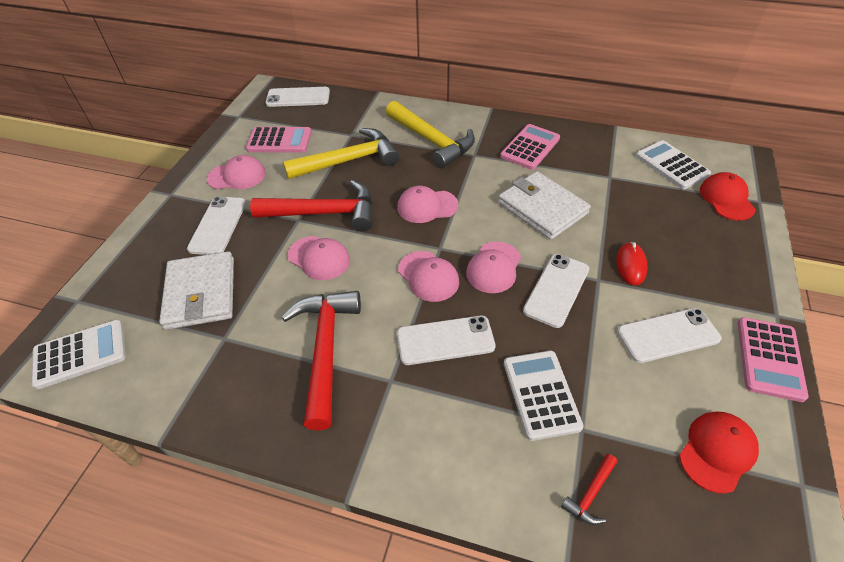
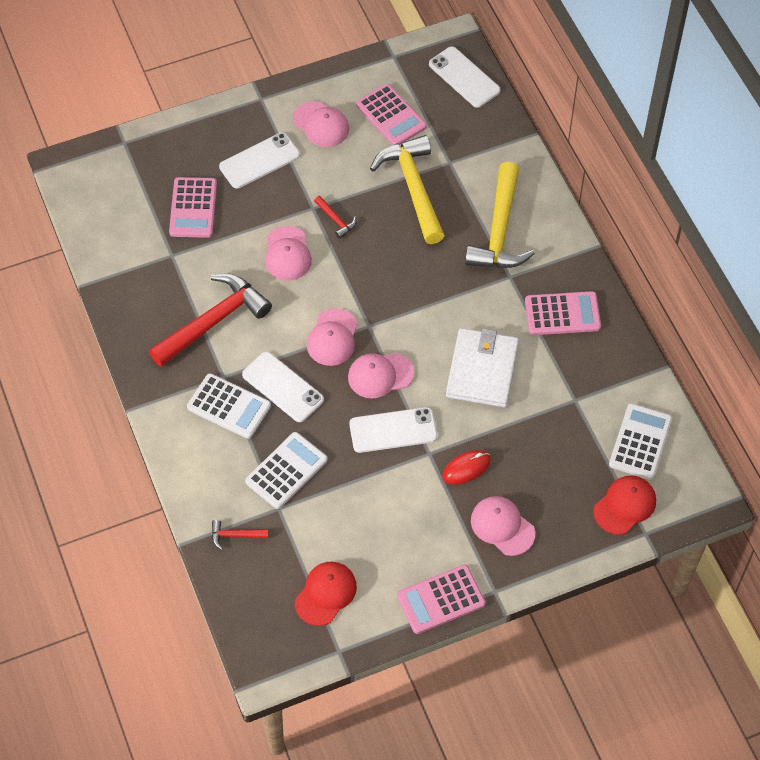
camera: 50 degrees right, 10 degrees up
(80, 354) = (93, 187): white calculator -> white calculator (229, 406)
(200, 293) = (193, 208): white wallet -> pink calculator
(324, 213) = (336, 220): red hammer -> red hammer, size x0.42
(349, 160) = (413, 188): yellow hammer -> yellow hammer turned 135 degrees counterclockwise
(427, 206) = (408, 285): pink cap -> pink cap (502, 526)
(668, 335) = (408, 525): white phone -> none
(717, 451) = (325, 594): red cap -> red cap turned 60 degrees counterclockwise

